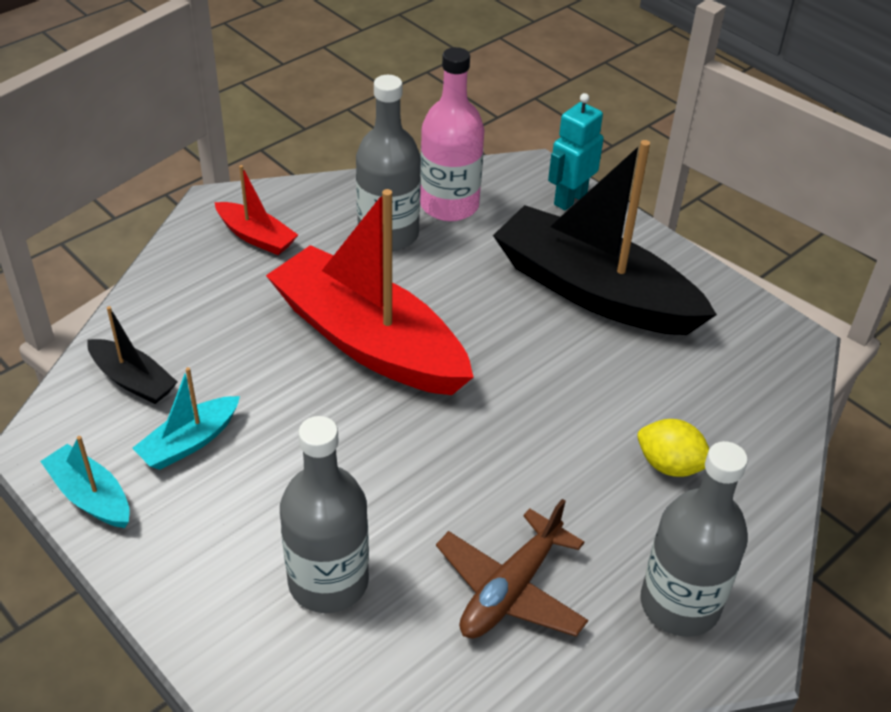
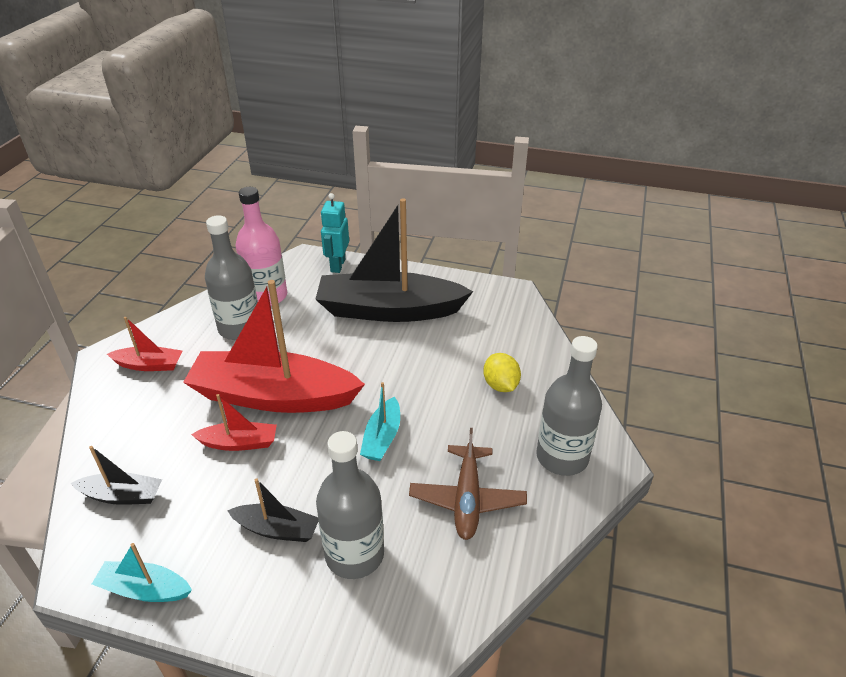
camera: 30 degrees left, 5 degrees down
(189, 442) = (194, 516): turquoise boat -> turquoise boat (382, 437)
(264, 505) = (277, 529): none -> black boat
(292, 381) = (239, 443): none -> red boat
(670, 465) = (500, 385): yellow lemon -> yellow lemon turned 75 degrees clockwise

